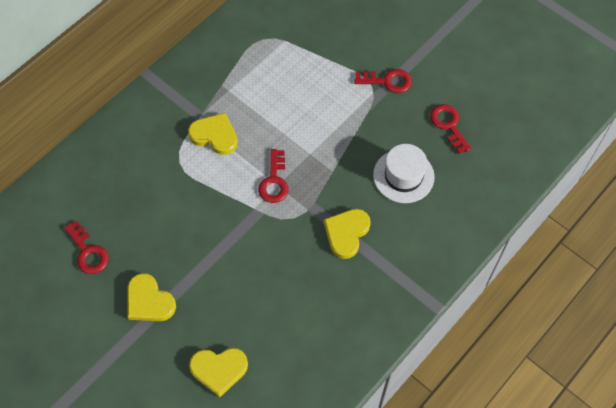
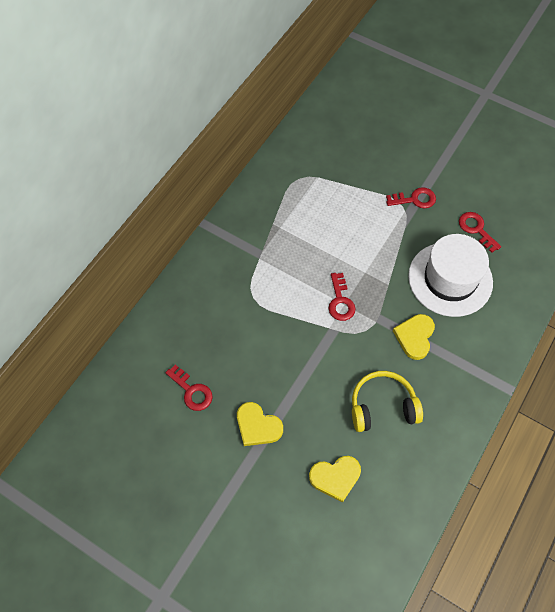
camera: 10 degrees left, 0 degrees up
(215, 135) = (278, 269): yellow heart -> none
(290, 303) = (382, 406): none -> yellow headphones
(403, 176) = (450, 279): white hat -> white hat, size x1.57

